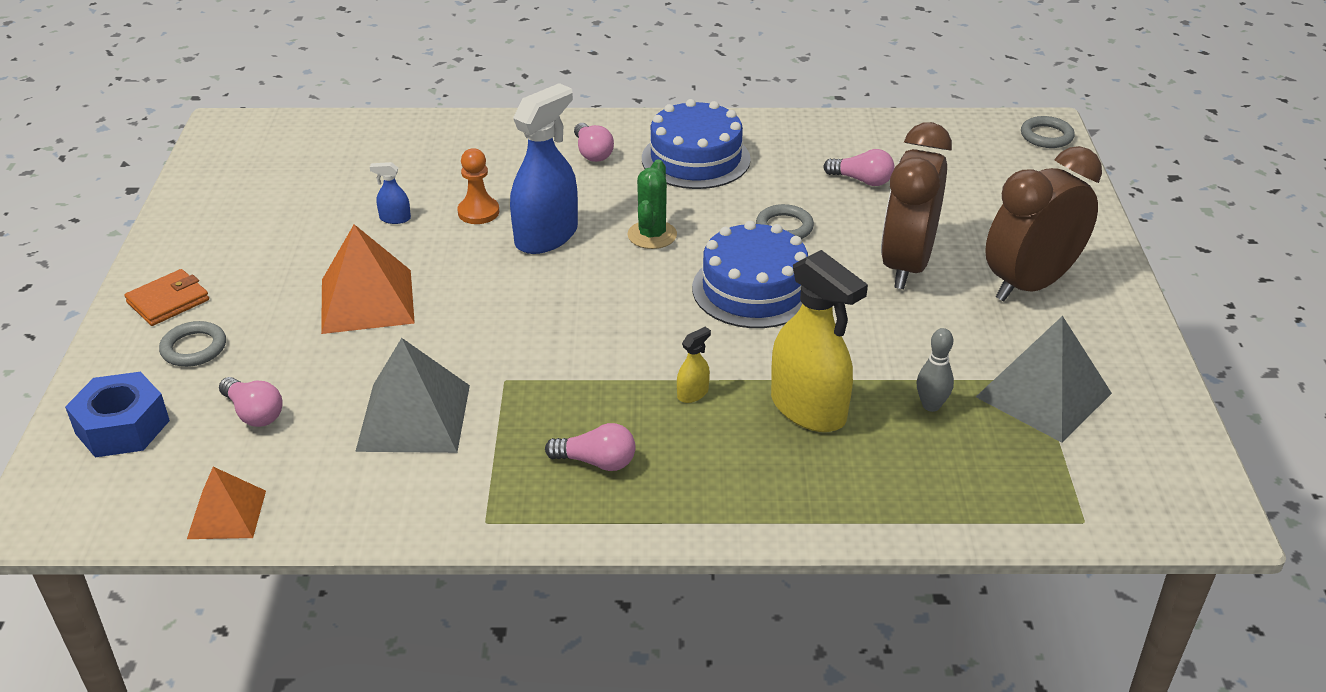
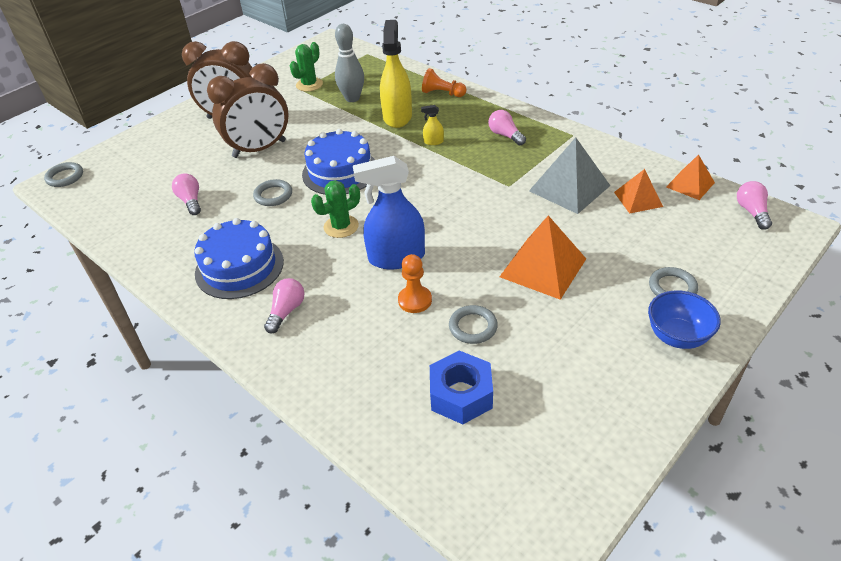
camera: 135 degrees left, 5 degrees up
(122, 427) = (735, 254): blue nut -> blue nut (461, 395)
(168, 301) = (677, 337): orange wallet -> blue bowl
(254, 413) = (653, 227): pink light bulb -> pink light bulb (752, 212)
(299, 448) = (638, 199): none -> orange pyramid
(395, 218) = (473, 327): blue spray bottle -> grey ring
(805, 496) = (442, 93): none -> orange pawn
(931, 405) = (352, 98): grey bowling pin -> grey bowling pin, size x1.64
(1043, 395) = (309, 85): grey pyramid -> green cactus

